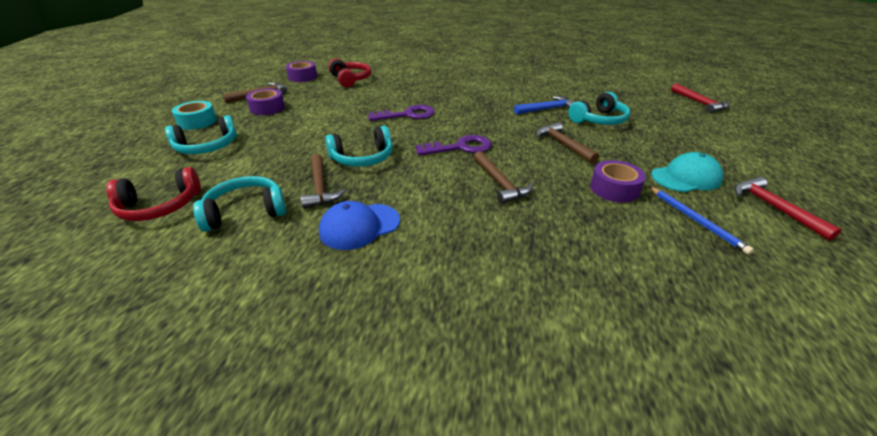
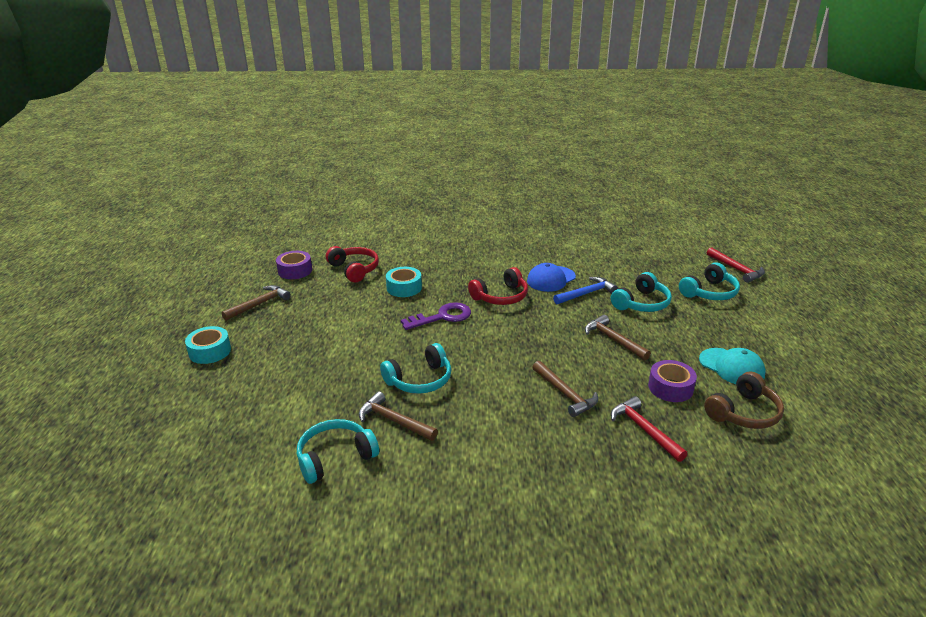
camera: 10 degrees left, 5 degrees down
(159, 206) = (244, 463): red headphones -> red headphones (501, 297)
(207, 147) = (244, 385): turquoise headphones -> turquoise headphones (709, 292)
(267, 108) = (280, 323): purple tape -> none
(320, 187) = (394, 420): brown hammer -> brown hammer turned 150 degrees clockwise
(359, 226) = (452, 458): blue cap -> blue cap (551, 279)
(385, 93) = (404, 288): none -> turquoise tape
(460, 147) = (513, 355): purple key -> none
(686, 177) = (731, 367): turquoise cap -> turquoise cap turned 75 degrees clockwise
(695, 220) = (743, 413): blue pencil -> brown headphones
(774, 208) = (807, 391): red hammer -> red hammer (644, 429)

